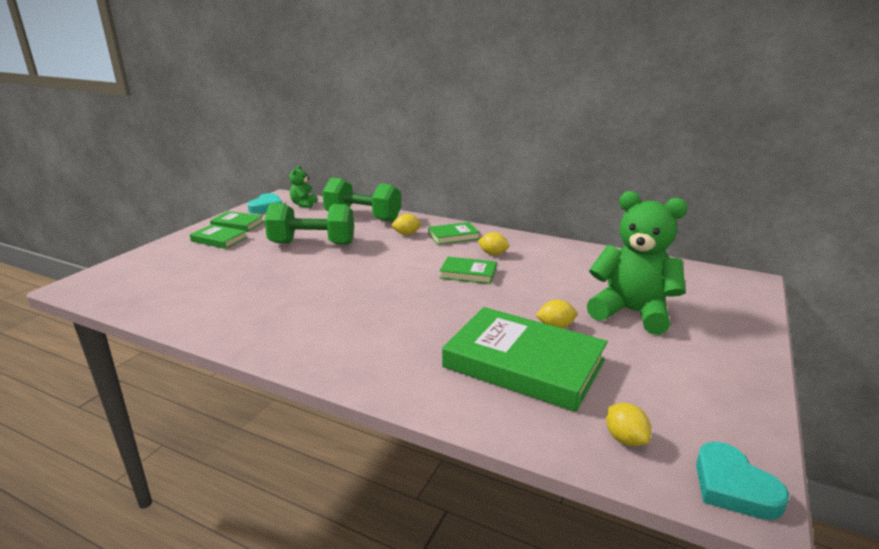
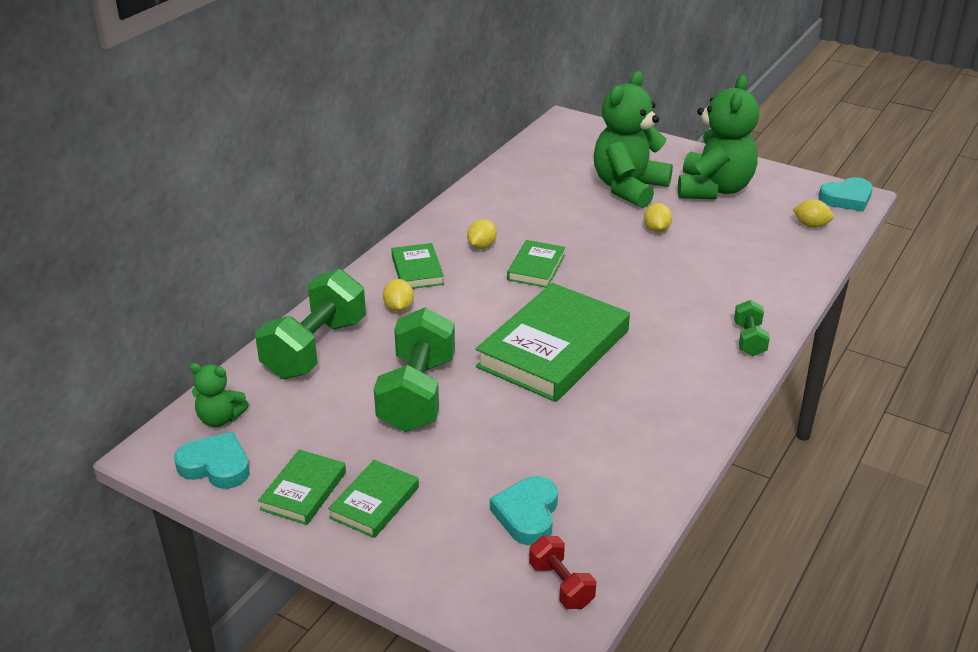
camera: 85 degrees left, 10 degrees up
(114, 289) = (561, 585): none -> red dumbbell
(182, 278) = (527, 514): none -> turquoise heart
(363, 372) = (749, 340): none -> green dumbbell
(524, 363) = (722, 253): green book -> green book (553, 349)
(625, 439) = (811, 225): yellow lemon -> yellow lemon turned 45 degrees clockwise
(669, 364) = (714, 189): none -> green teddy bear

